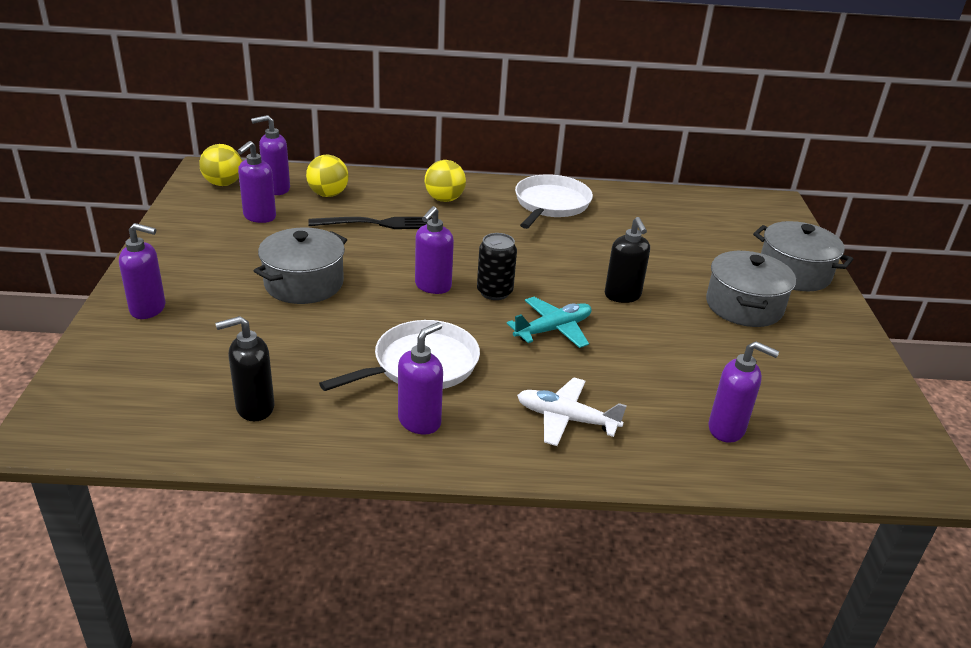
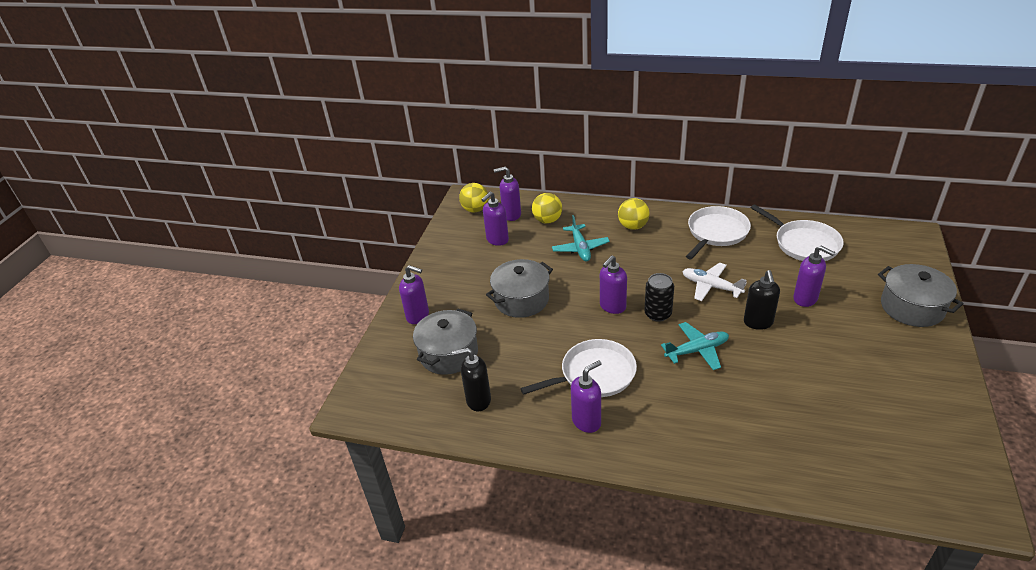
camera: 20 degrees right, 5 degrees up
(378, 223) = (580, 248): black fork -> turquoise plane
(566, 419) = (692, 429): white plane -> white plane (711, 286)
(657, 213) = (804, 243): none -> white pan
(727, 429) = (817, 450): purple soap dispenser -> purple soap dispenser (805, 299)
(744, 306) = (859, 338): grey pot -> grey pot (448, 354)

